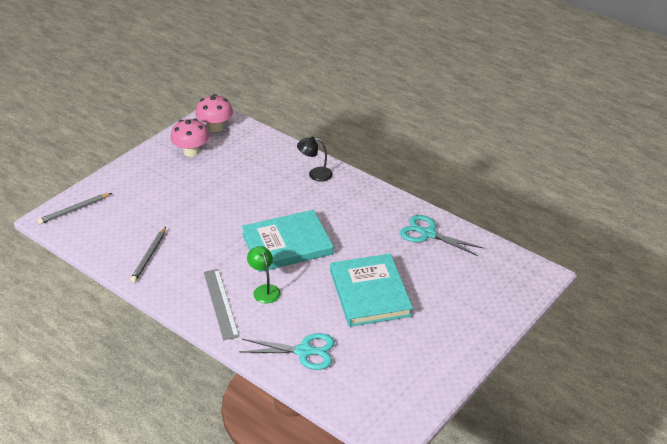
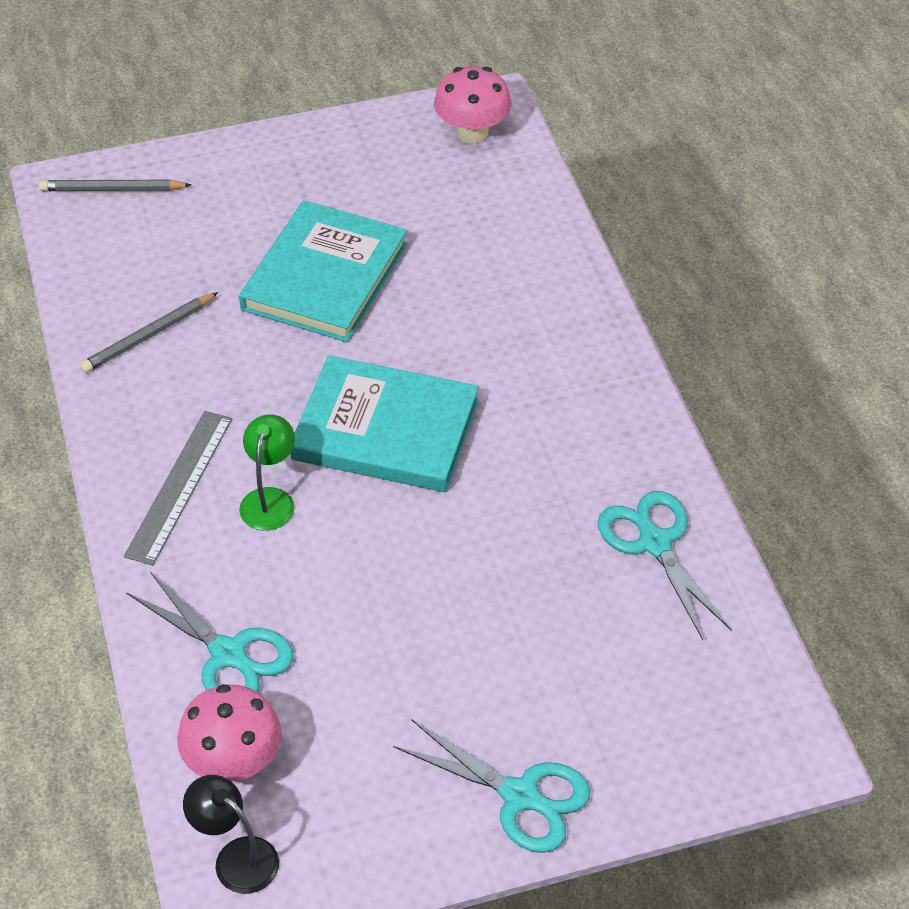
camera: 35 degrees right, 10 degrees up
(191, 152) = (389, 164): pink mushroom -> pink mushroom (234, 762)
(315, 174) = (561, 312): black lamp -> black lamp (236, 857)
(370, 293) = (439, 606): turquoise book -> turquoise book (325, 277)
(464, 339) = (520, 796): none -> turquoise scissors

